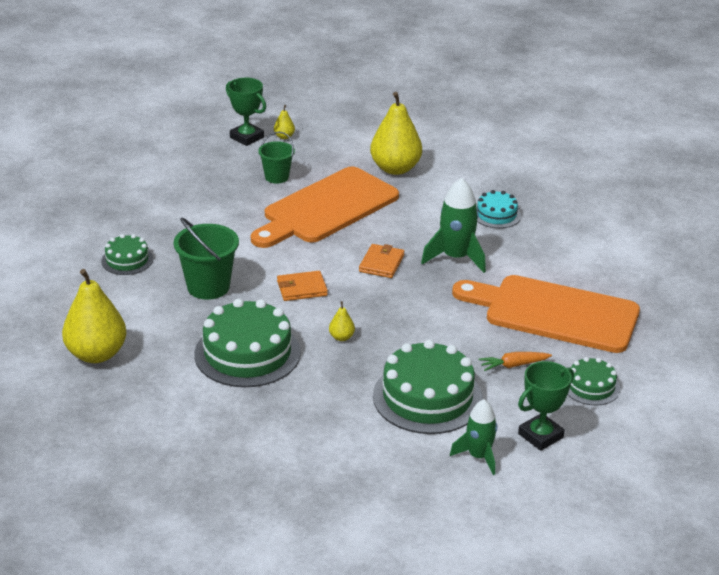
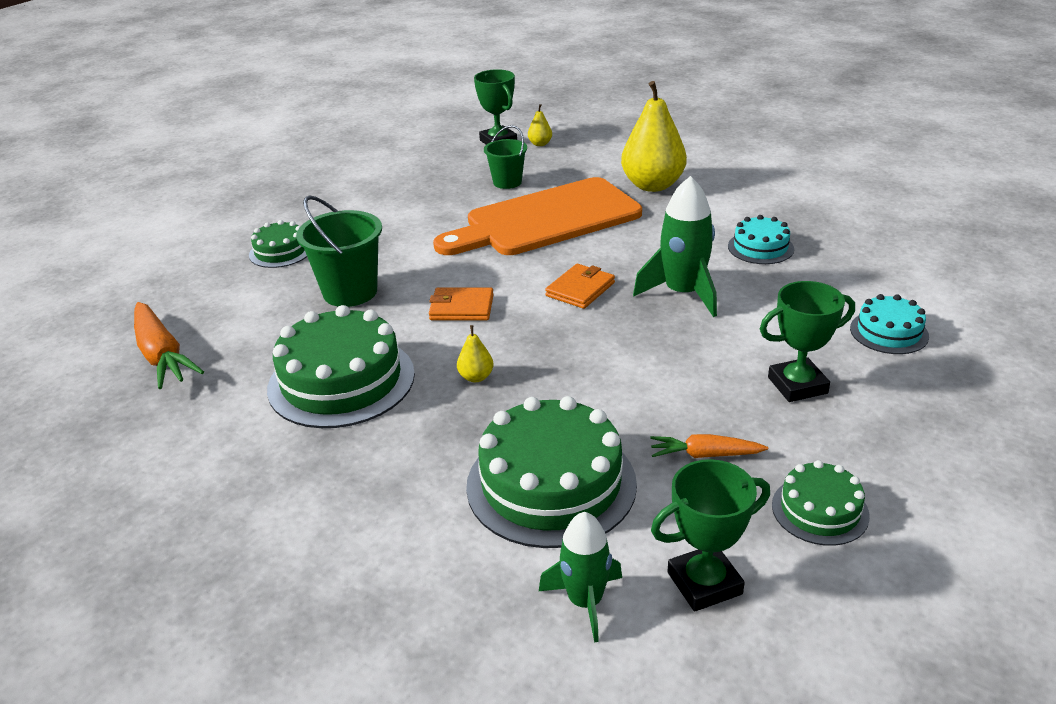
camera: 20 degrees right, 0 degrees up
(96, 354) = (162, 355): yellow pear -> orange carrot
(554, 313) = (797, 385): orange cutting board -> green trophy
(601, 269) = (889, 332): none -> turquoise cake

